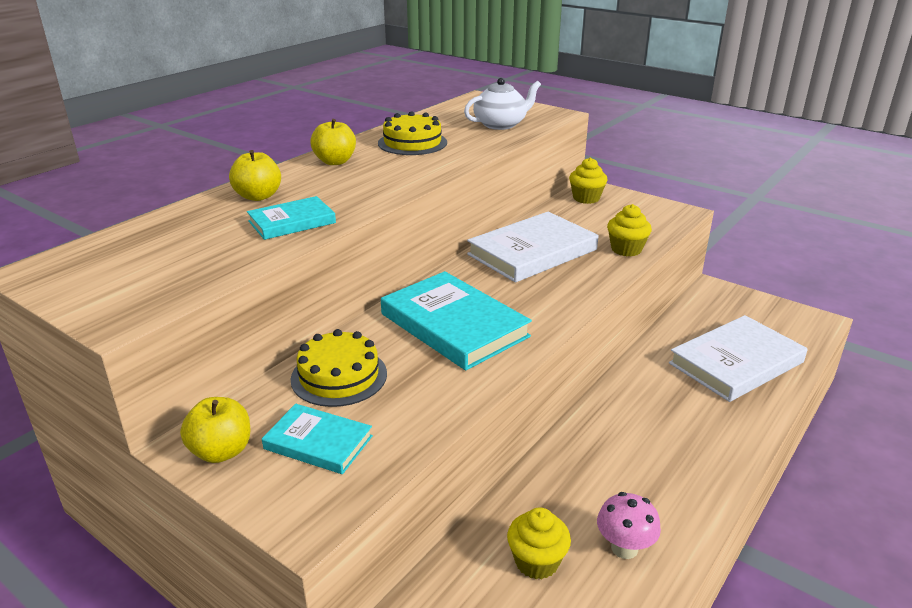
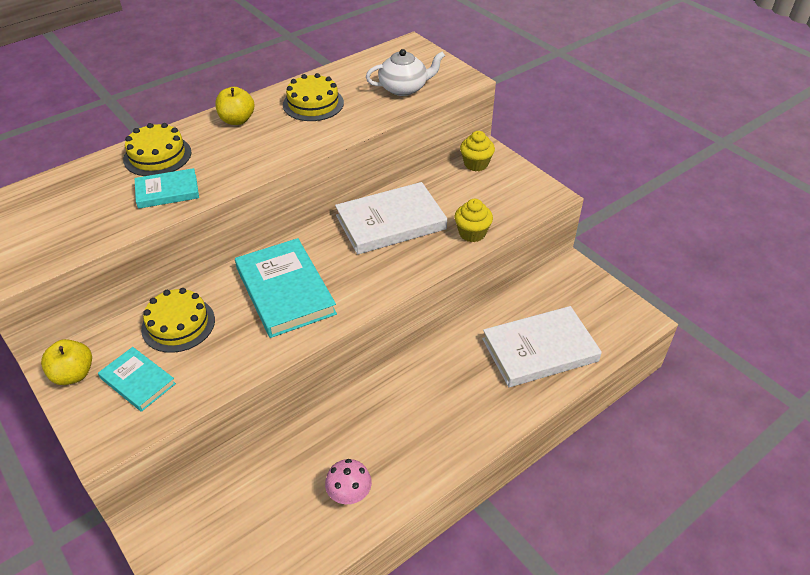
camera: 15 degrees right, 15 degrees up
(258, 196) = (157, 156): yellow apple -> yellow cake
(536, 561) = (283, 490): yellow cupcake -> none

